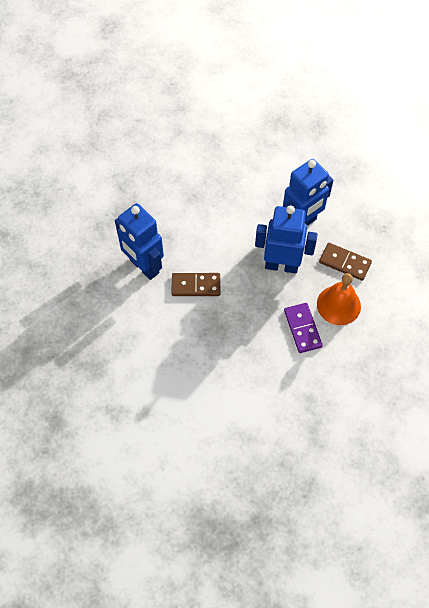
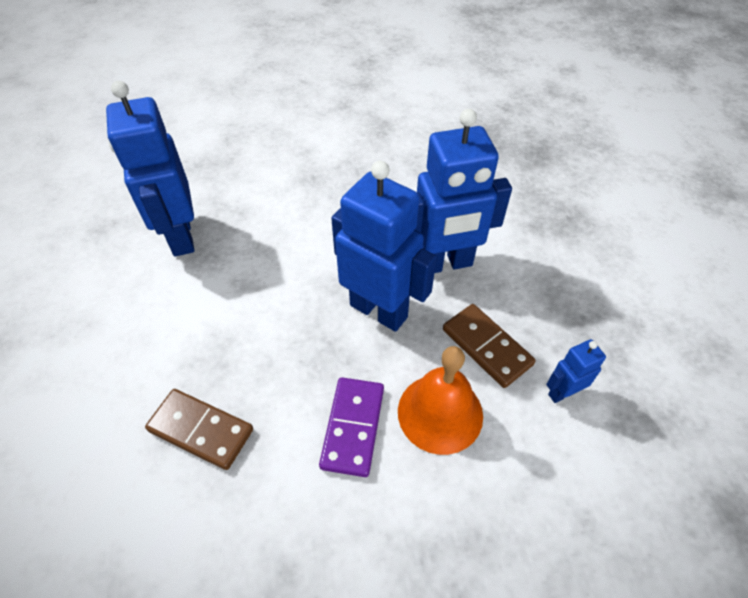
camera: 25 degrees right, 10 degrees down
(196, 285) = (231, 289): brown domino -> brown domino (201, 430)
(389, 271) = (562, 392): none -> blue robot

